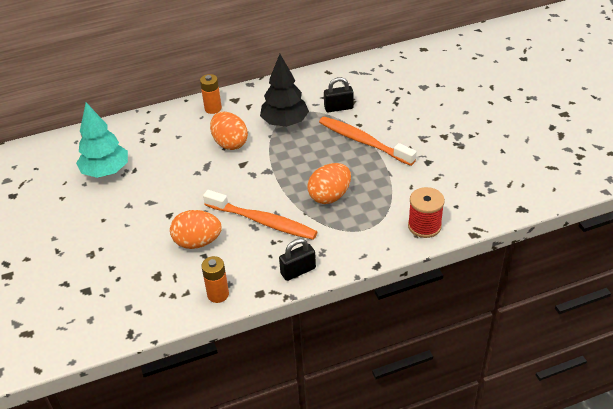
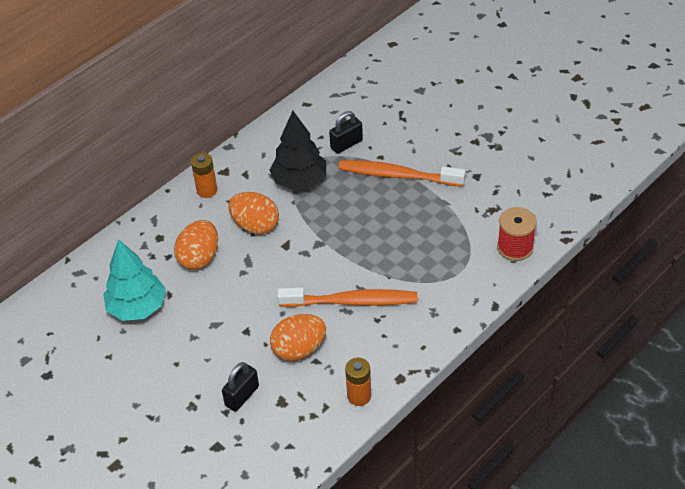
camera: 25 degrees left, 5 degrees up
(298, 271) = (422, 341): black padlock -> black padlock (242, 396)
(329, 196) = (402, 249): orange egg -> orange egg (199, 258)

